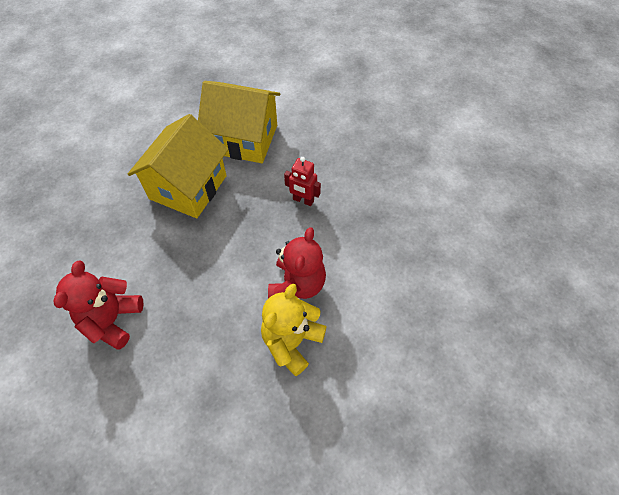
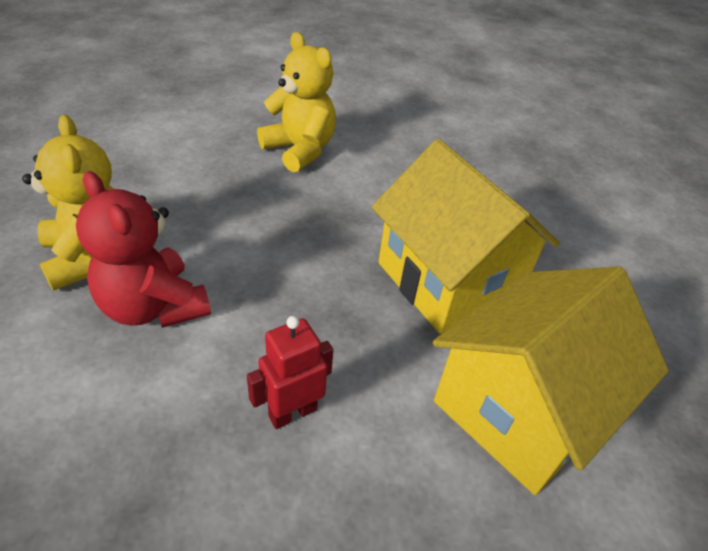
camera: 120 degrees right, 15 degrees down
(112, 320) = (300, 150): red teddy bear -> yellow teddy bear

